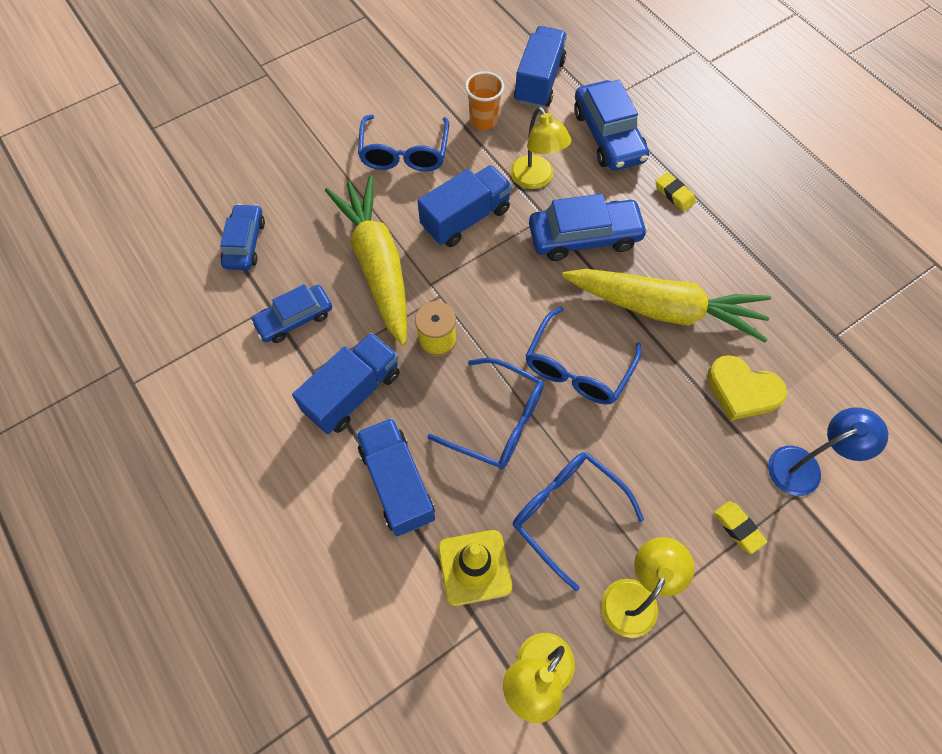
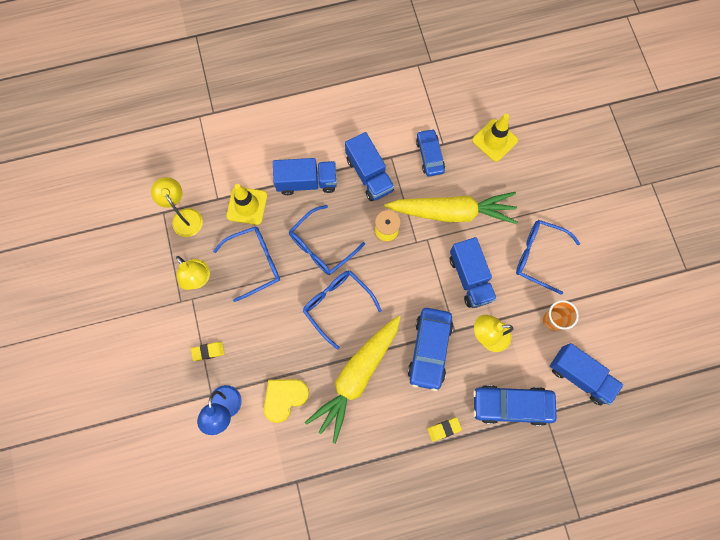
camera: 110 degrees right, 10 degrees up
(245, 243) = (494, 140): blue car -> yellow traffic cone

